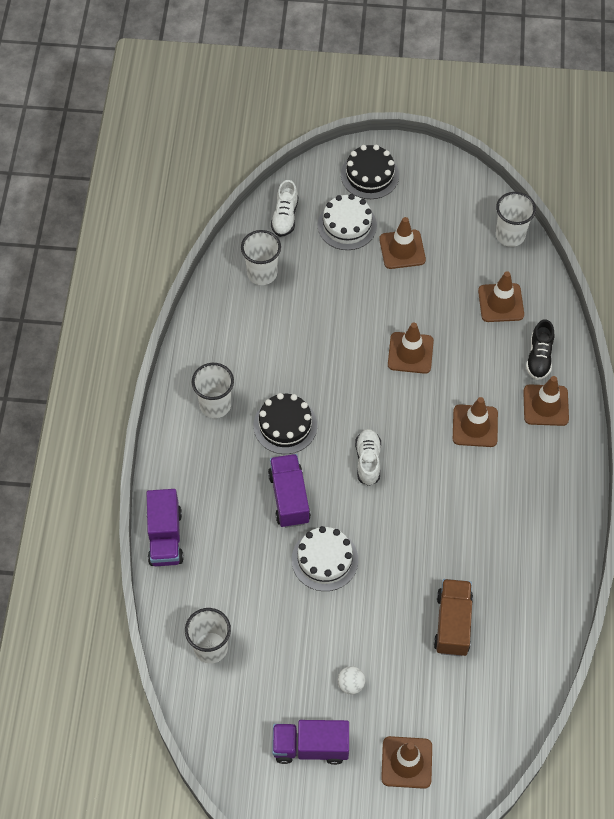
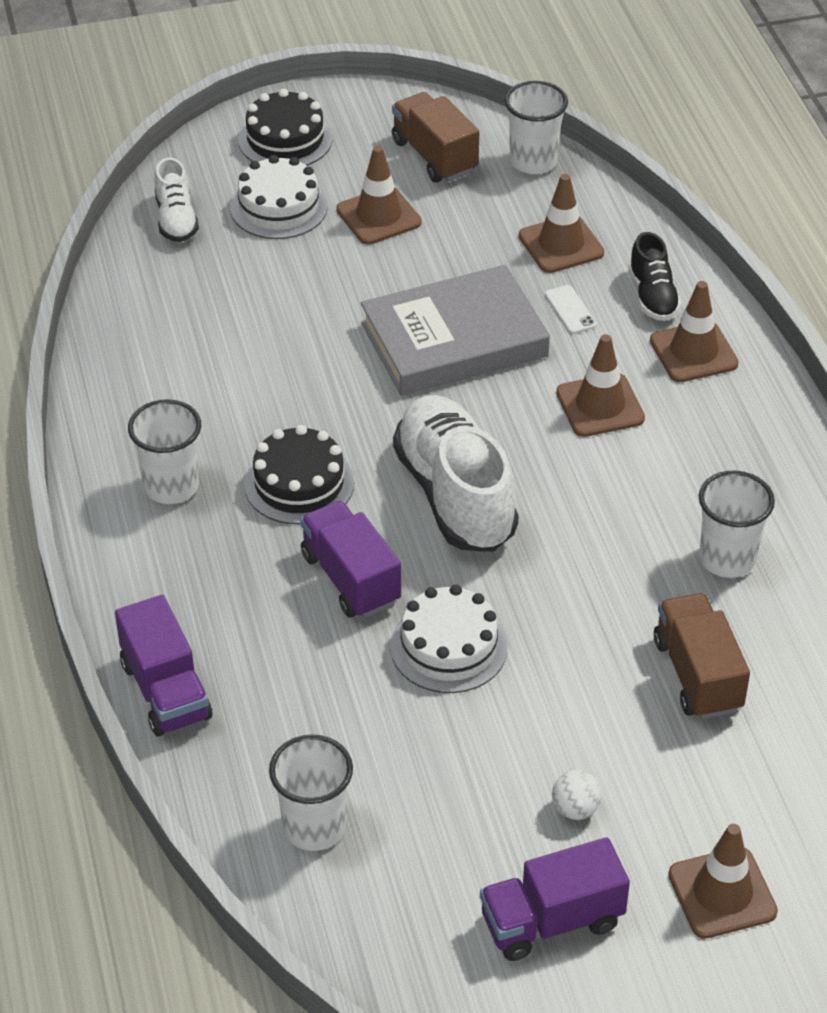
camera: 20 degrees left, 15 degrees down
(262, 273) = (171, 298): white cup -> white cup (727, 559)
(368, 461) = (455, 495): white shoe -> white shoe, size x1.96
(410, 353) = (454, 340): brown traffic cone -> grey book
(452, 214) = (434, 156): none -> brown truck
(486, 352) = (570, 310): none -> white phone

